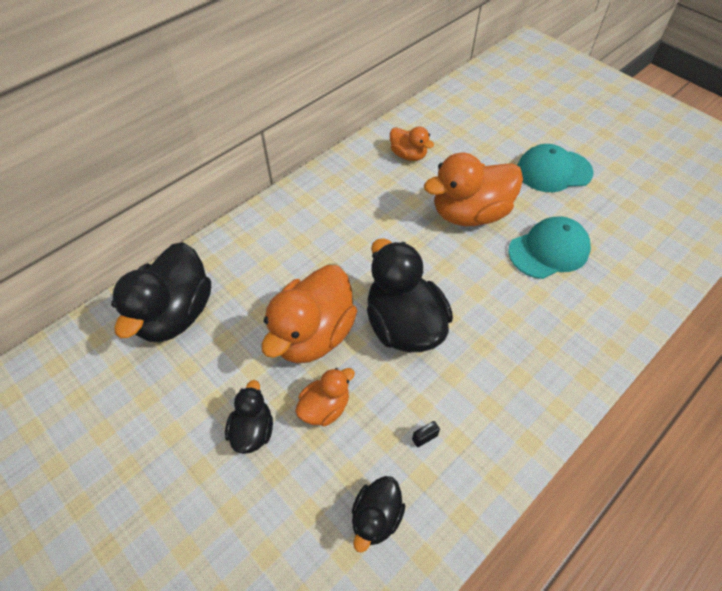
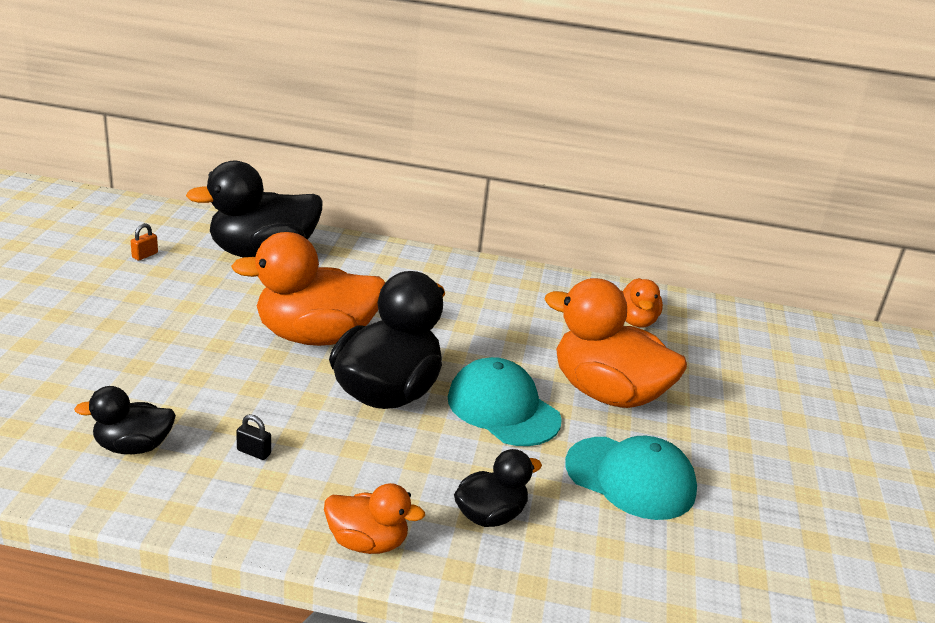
camera: 50 degrees right, 25 degrees down
(111, 400) = (145, 255): none -> orange padlock
(253, 430) = (174, 338): black duck -> black duck (490, 515)
(325, 407) = (235, 372): orange duck -> orange duck (367, 542)
(553, 171) = (777, 445): turquoise cap -> turquoise cap (503, 408)

